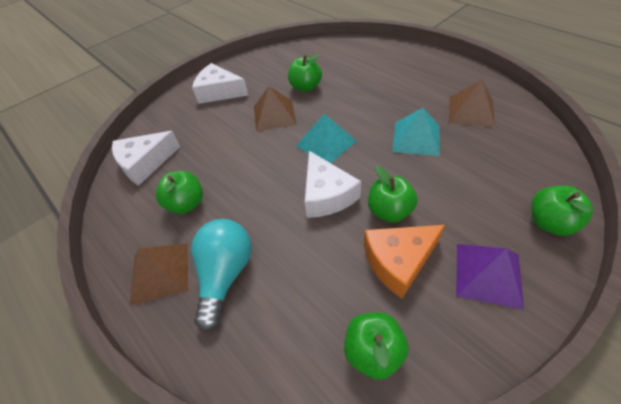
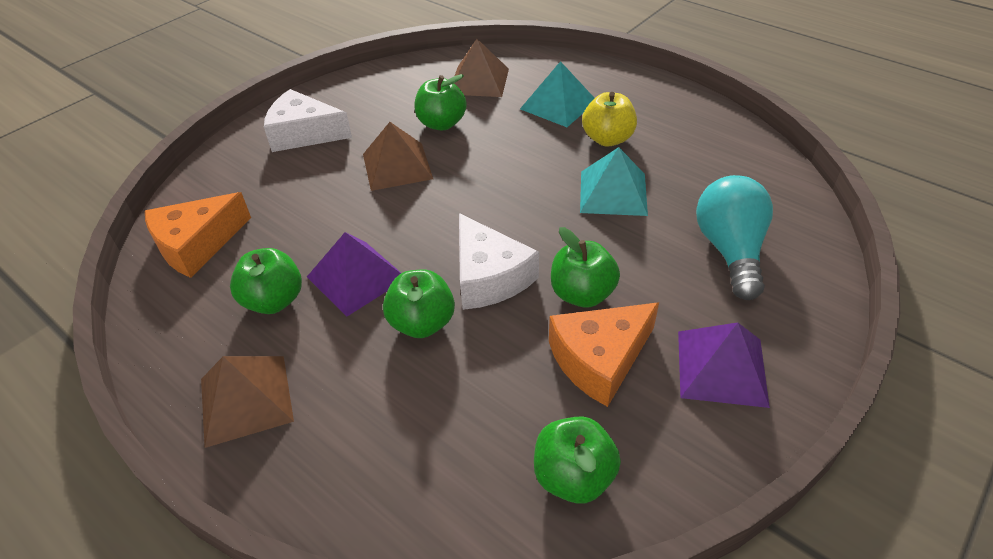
camera: 10 degrees left, 5 degrees down
(145, 163) = (197, 244): white cheese -> orange cheese
(225, 275) = (349, 395): turquoise light bulb -> turquoise light bulb (730, 251)
(240, 190) = (357, 277): none -> purple pyramid
(326, 143) = (480, 204): turquoise pyramid -> turquoise pyramid (558, 104)
(415, 100) = (607, 139): none -> yellow apple
(471, 111) = (688, 152): brown pyramid -> brown pyramid (479, 81)
(549, 223) = (799, 297): green apple -> green apple (422, 323)

